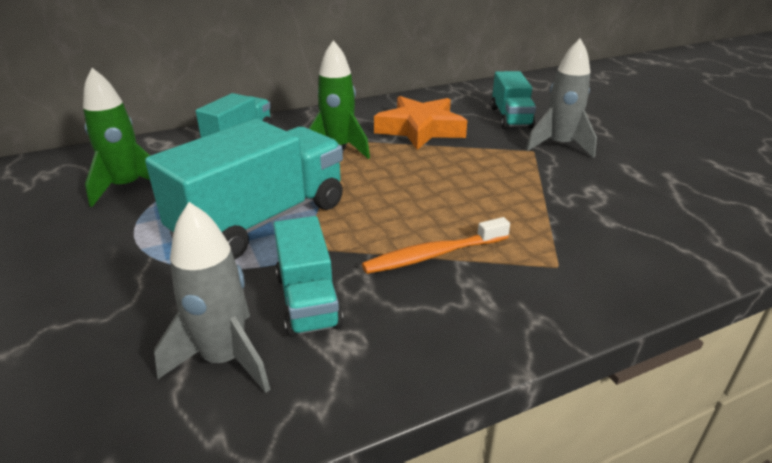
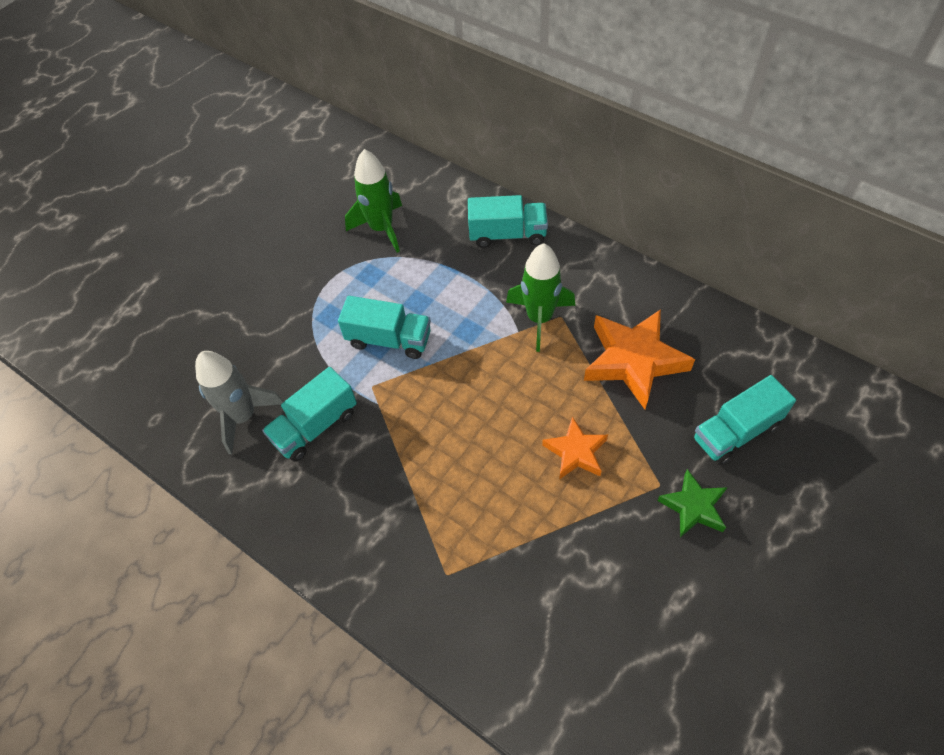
camera: 65 degrees right, 25 degrees up
(261, 221) = (389, 339): turquoise truck -> turquoise truck, size x0.56
(433, 255) = (410, 477): orange toothbrush -> none
(479, 171) = (575, 452): none -> orange star
(559, 146) = (693, 507): grey rocket -> green star

